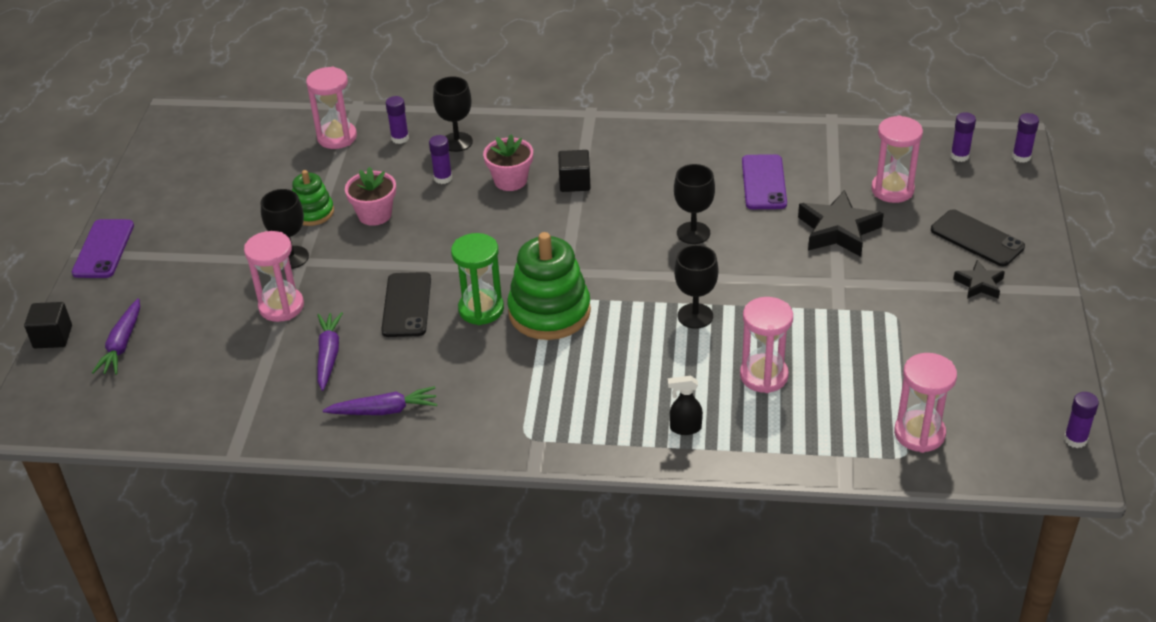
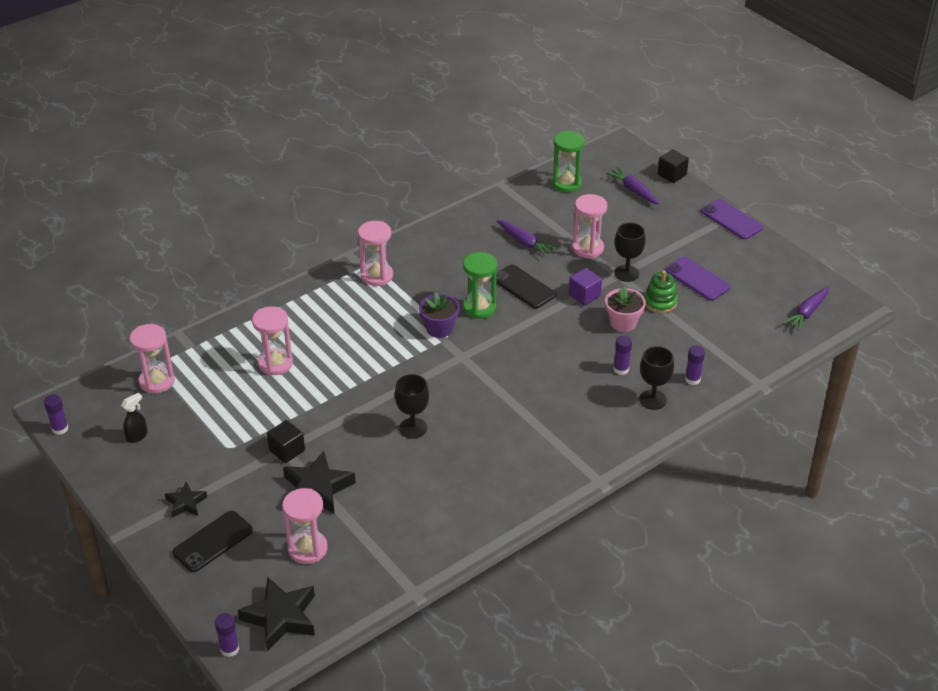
camera: 135 degrees right, 0 degrees up
(167, 402) = (566, 183): none -> green hourglass
(337, 137) = (731, 355): pink hourglass -> pink hourglass (377, 276)
(365, 260) = (584, 295): none -> purple cube
(384, 410) = (458, 237): purple carrot -> purple carrot (807, 313)
(510, 180) = (577, 394): pink flower pot -> none
(549, 312) = (439, 328): green stacking toy -> purple flower pot
(575, 182) = (534, 418): black cube -> black cube (287, 450)
(685, 428) = (292, 313): black spray bottle -> black spray bottle (137, 436)
(695, 316) = (351, 375): black goblet -> none
(764, 182) = (407, 497): purple phone -> purple phone (697, 279)
(959, 156) = (281, 617): purple glue stick -> black star
(977, 238) = (213, 541): black phone -> black phone turned 45 degrees counterclockwise

